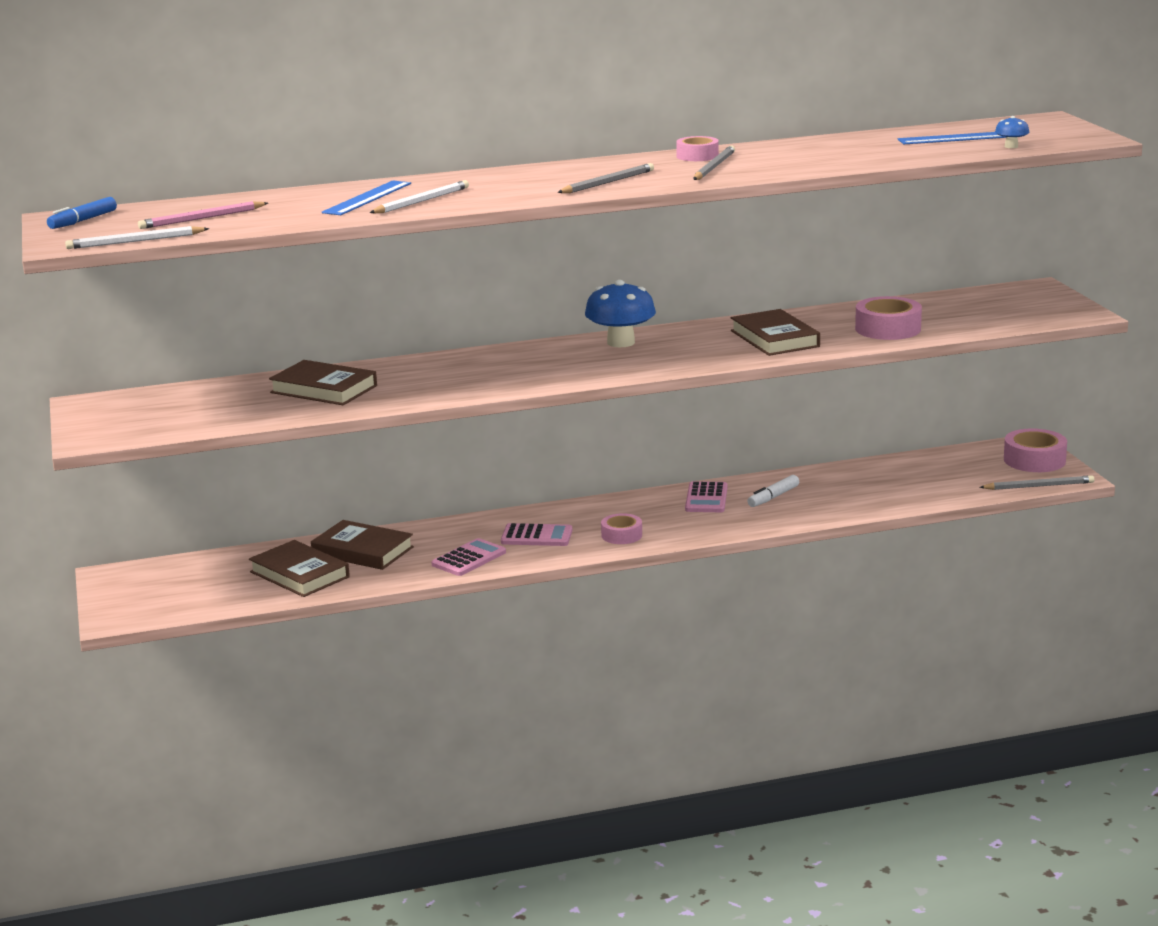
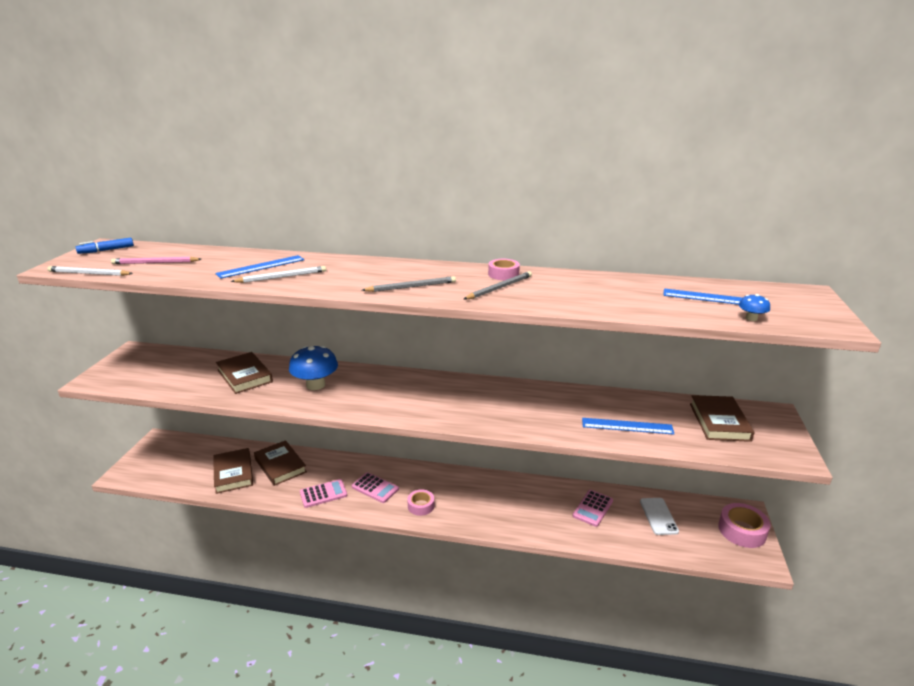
camera: 25 degrees right, 5 degrees up
(621, 342) = (442, 385): blue mushroom -> blue mushroom (315, 385)
(706, 498) = (496, 489): pink calculator -> pink calculator (592, 508)
(773, 497) = (537, 504): white marker -> none
(774, 339) = (540, 412): brown book -> brown book (719, 422)
(888, 329) = (627, 426): pink tape -> blue ruler
(931, 472) = (658, 516): none -> white phone
(1039, 486) = (730, 561): grey pencil -> none

